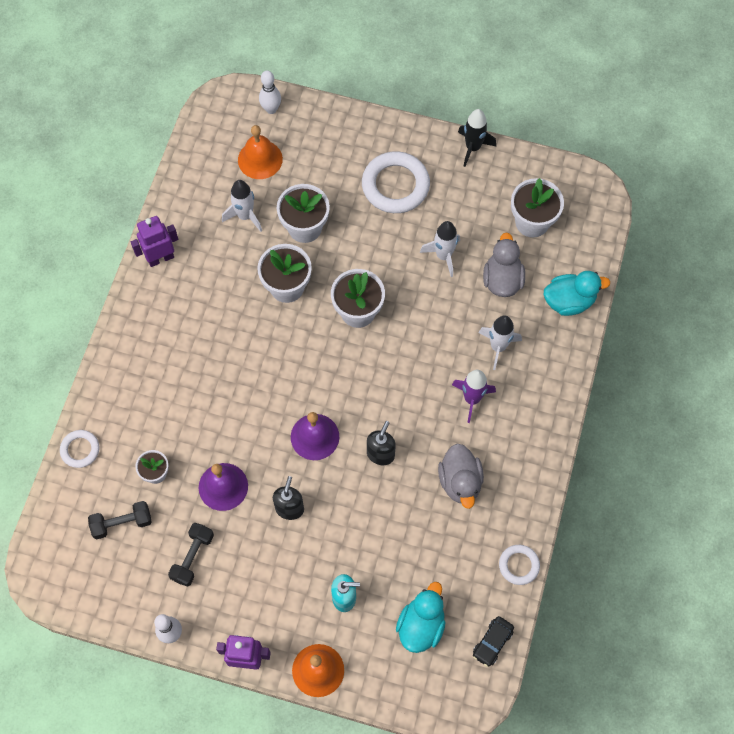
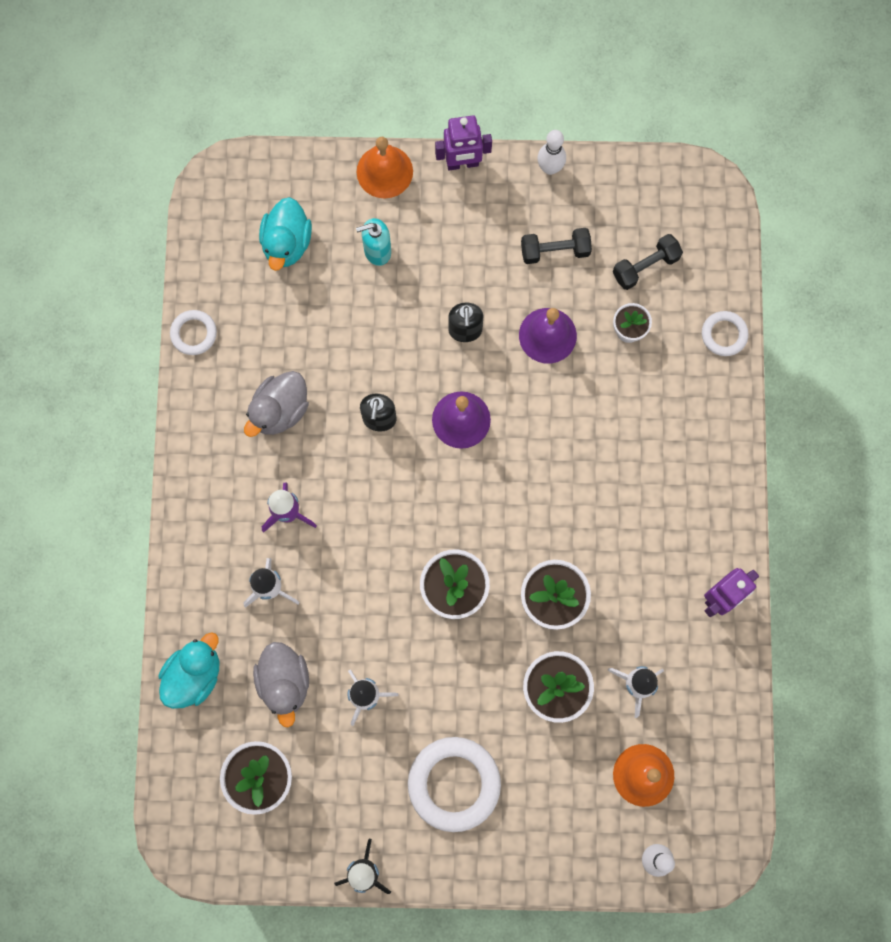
camera: 165 degrees right, 10 degrees up
(192, 557) = (555, 251): black dumbbell -> black dumbbell turned 75 degrees clockwise
(460, 482) = (280, 410): grey duck -> grey duck turned 120 degrees counterclockwise
(492, 643) = (206, 245): black car -> none
(569, 301) = (194, 675): turquoise duck -> turquoise duck turned 150 degrees clockwise

